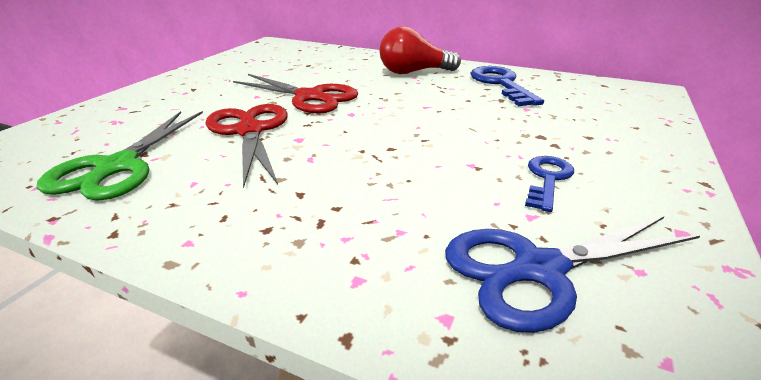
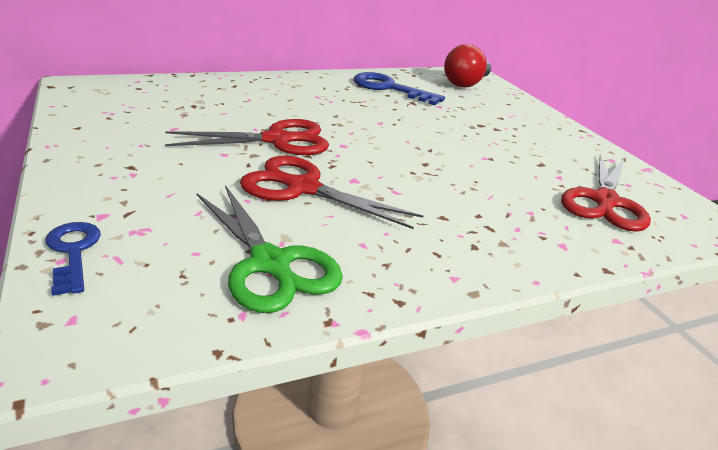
camera: 50 degrees left, 0 degrees up
(413, 72) = (308, 91): red light bulb -> red light bulb (466, 83)
(539, 269) = (604, 201): blue scissors -> red scissors
(547, 179) = (530, 152): blue key -> blue key (73, 252)

